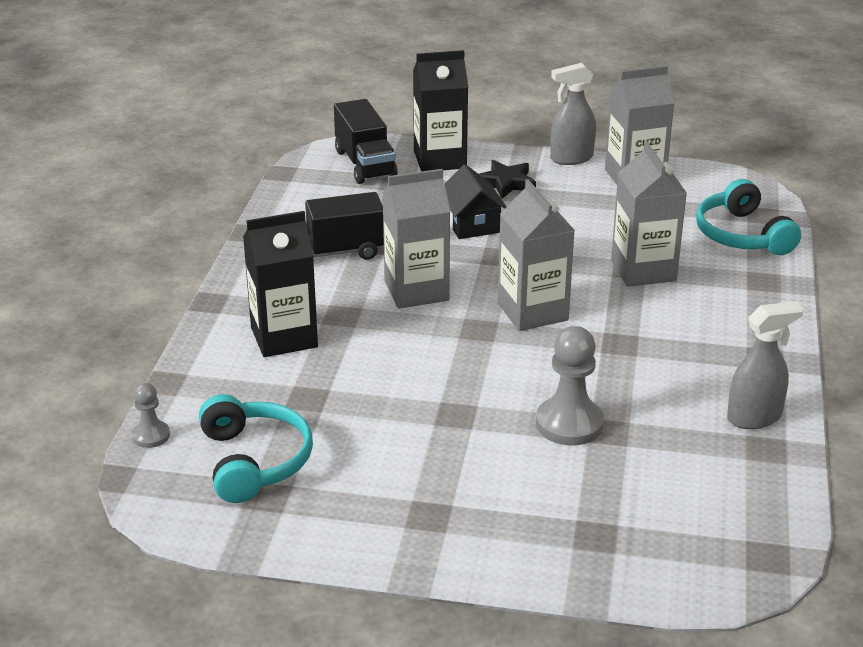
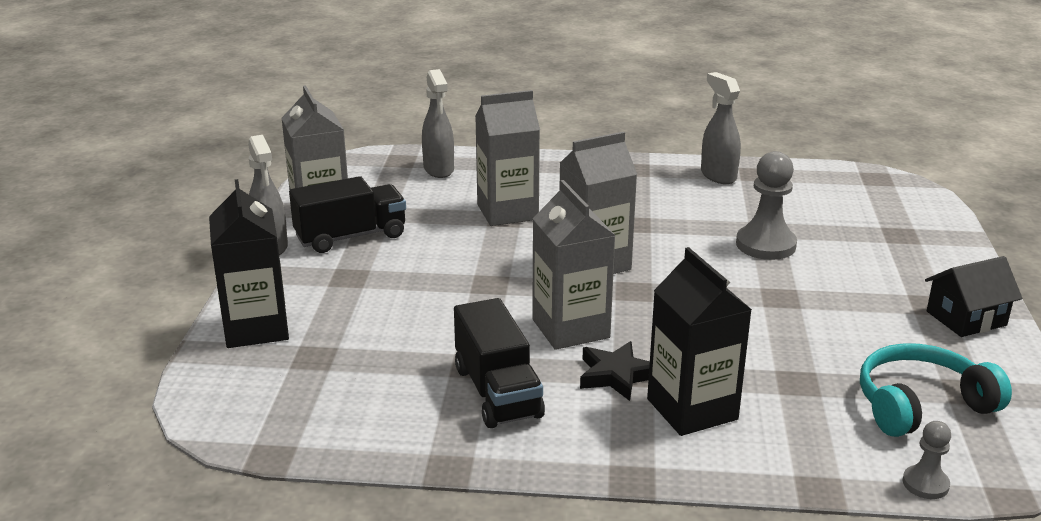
camera: 95 degrees left, 5 degrees down
(365, 164) = (257, 384): black truck -> black truck (351, 237)
(472, 224) = (422, 301): black house -> black house (966, 318)
(506, 183) = (325, 283): black star -> black star (616, 375)
(741, 235) = (439, 169): turquoise headphones -> grey spray bottle

